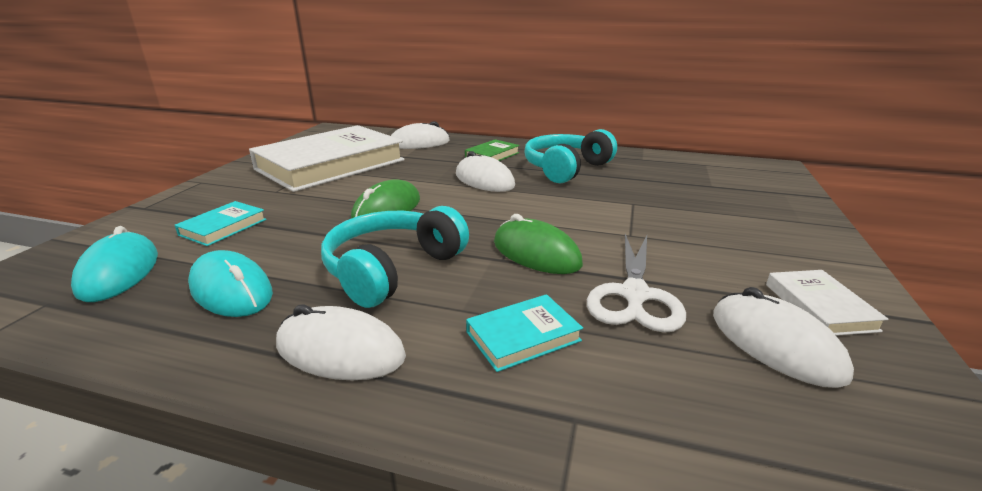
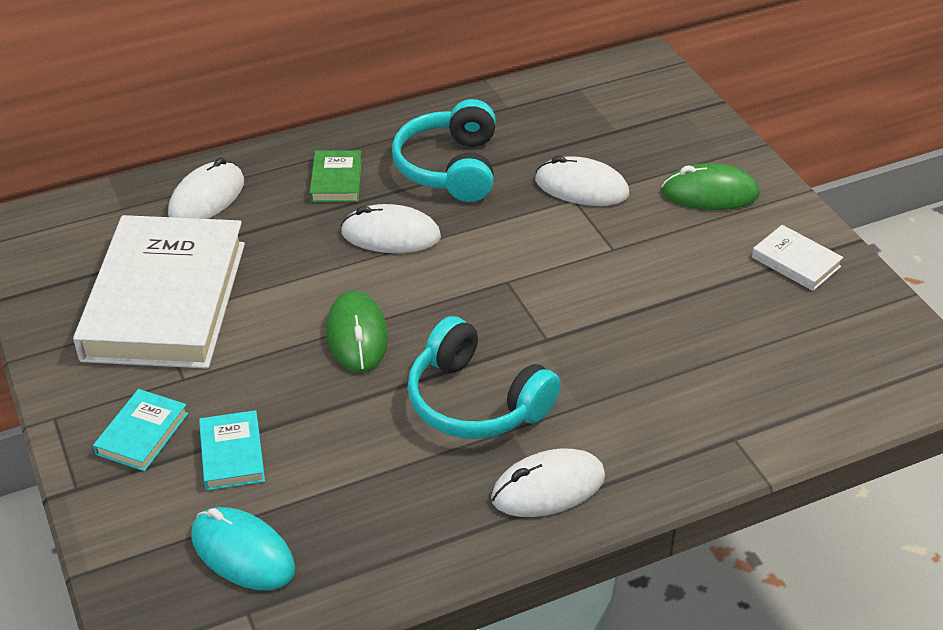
camera: 40 degrees left, 15 degrees up
(231, 290) = (381, 501): turquoise mouse -> none
(392, 269) = (476, 401): turquoise headphones -> turquoise headphones turned 45 degrees counterclockwise
(523, 336) = (647, 402): turquoise book -> turquoise book (142, 434)
(536, 253) = (565, 316): green mouse -> green mouse (710, 193)
(634, 295) = (678, 319): white scissors -> none
(775, 344) = (792, 314): white mouse -> white mouse (581, 187)

